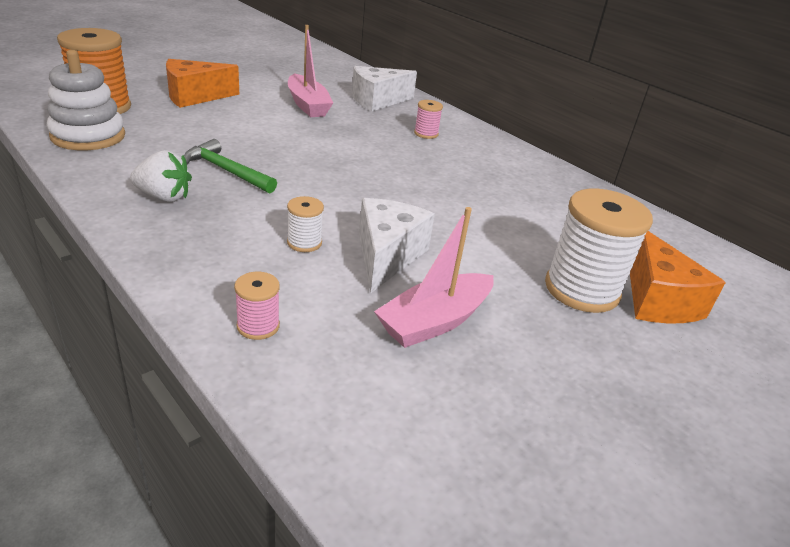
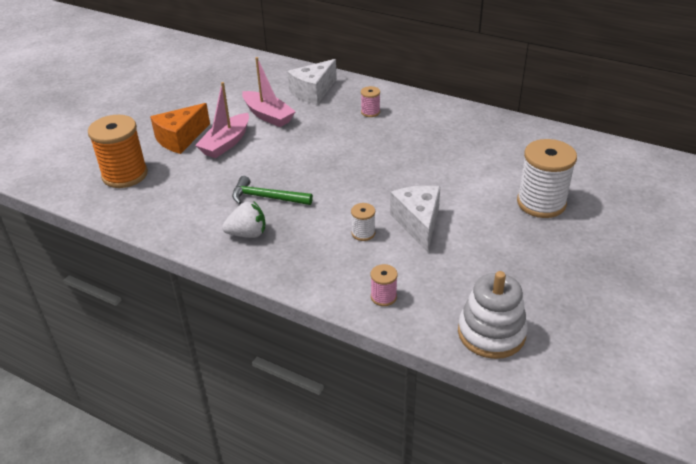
camera: 15 degrees left, 5 degrees up
(88, 136) = (145, 205): white stacking toy -> white stacking toy (491, 333)
(434, 321) = (475, 256): pink boat -> pink boat (226, 143)
(657, 300) = (585, 194): orange cheese -> none

